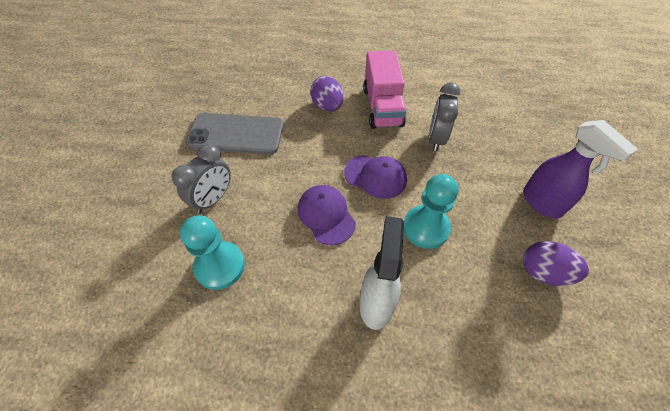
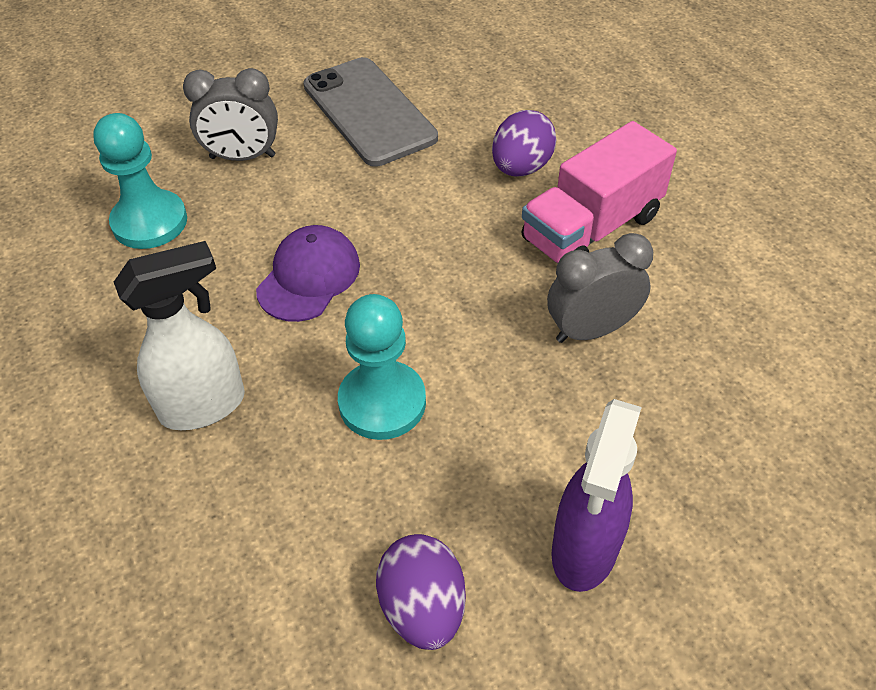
camera: 55 degrees right, 5 degrees down
(375, 176) = (430, 294): purple cap -> none

